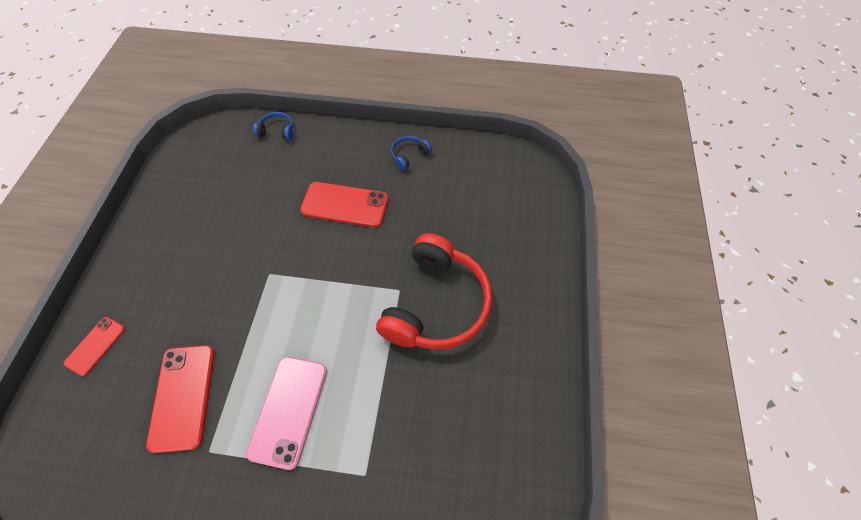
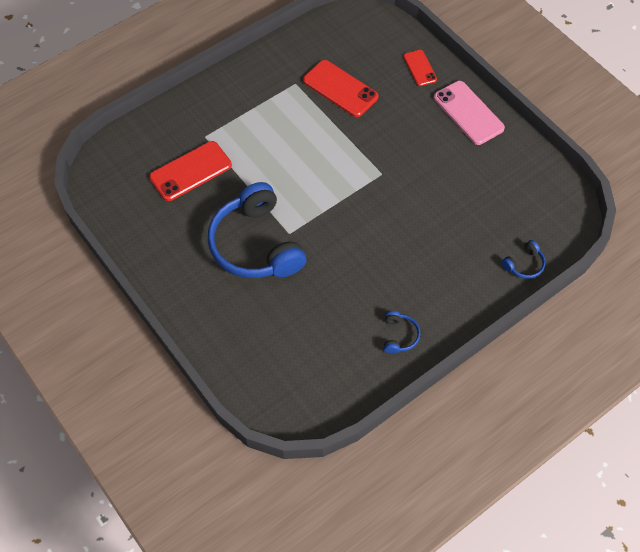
camera: 135 degrees right, 0 degrees up
(289, 410) = (277, 127): pink phone -> pink phone (468, 113)
(345, 205) = (395, 255): red phone -> red phone (190, 171)
(436, 304) = (256, 244): red headphones -> blue headphones

